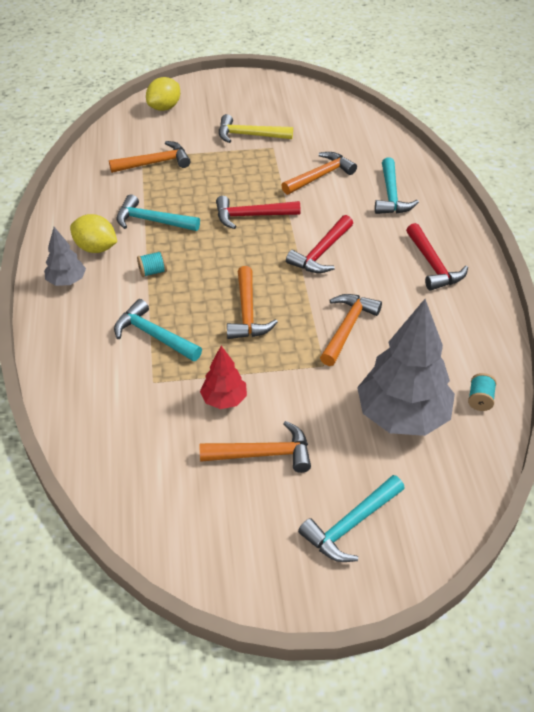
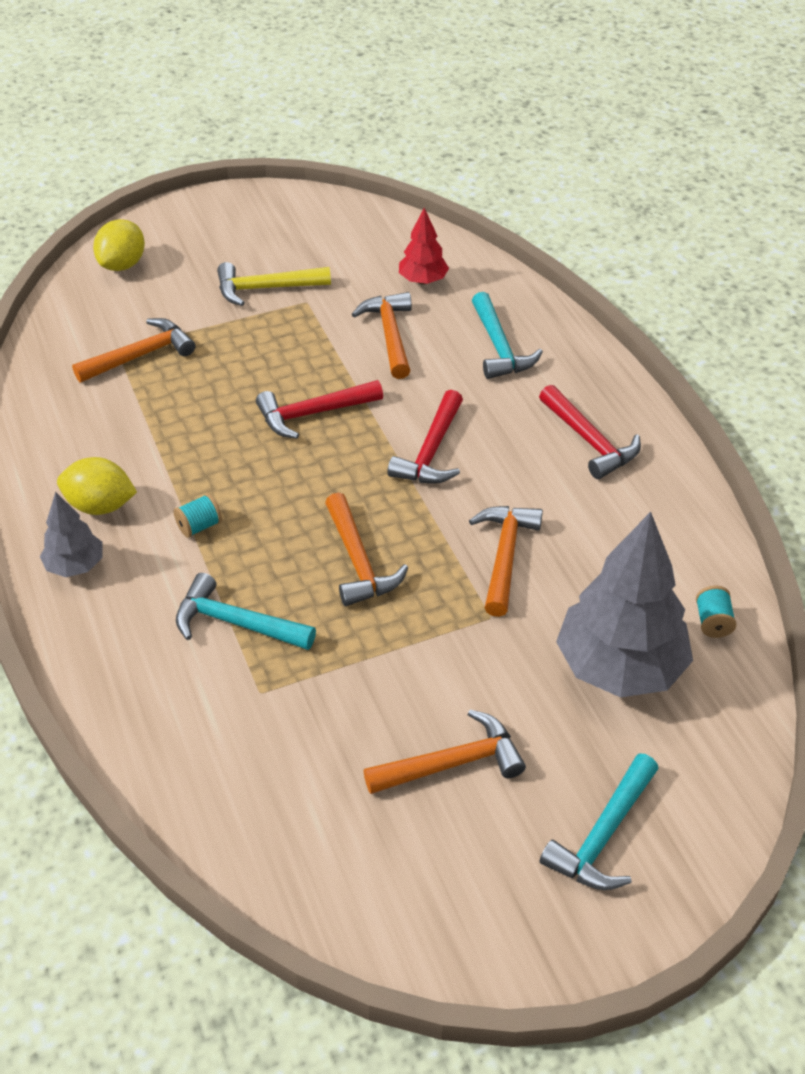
camera: 15 degrees left, 0 degrees up
(152, 221) = (170, 448): turquoise hammer -> none
(224, 399) = (371, 697): red tree -> red tree (423, 280)
(320, 176) = (390, 335): orange hammer -> orange hammer turned 45 degrees counterclockwise

